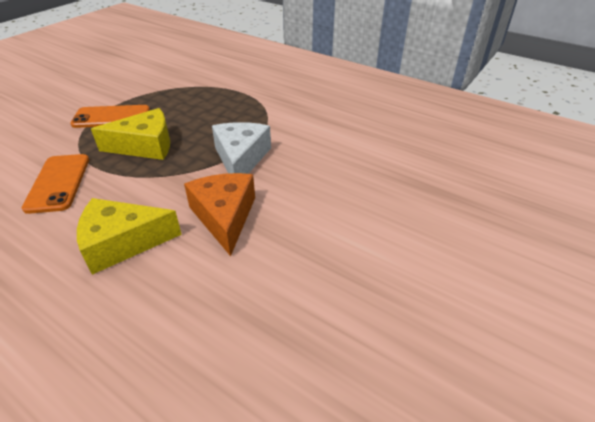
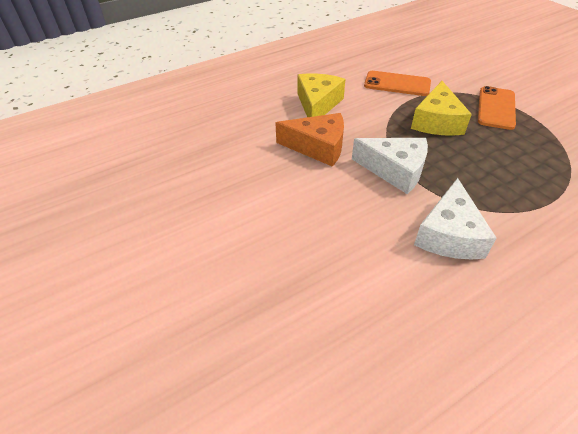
camera: 115 degrees right, 5 degrees up
(305, 125) = (449, 234): none -> white cheese

